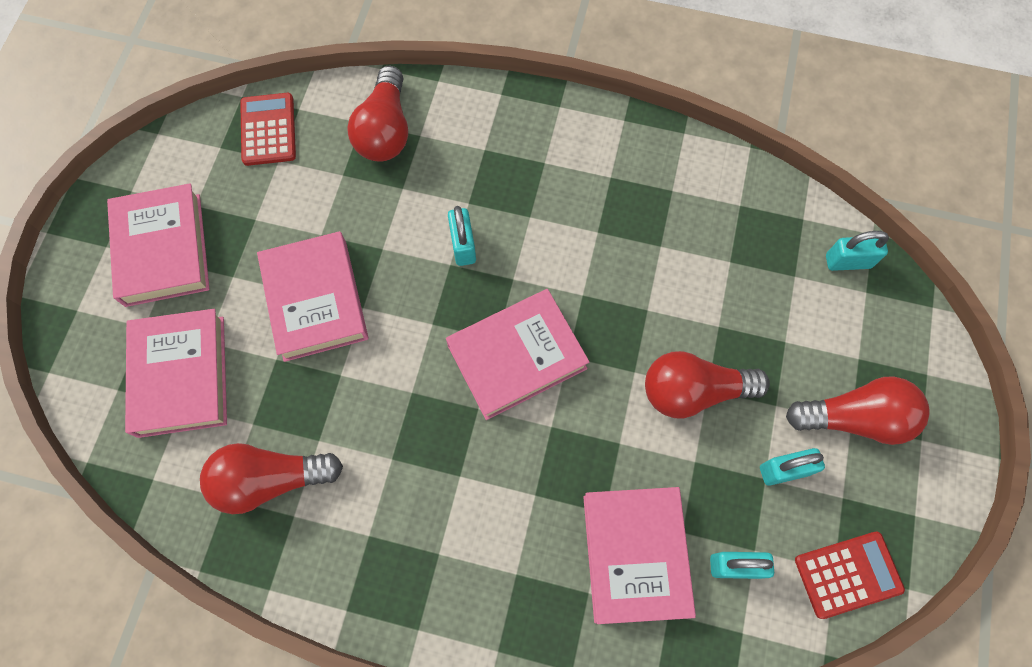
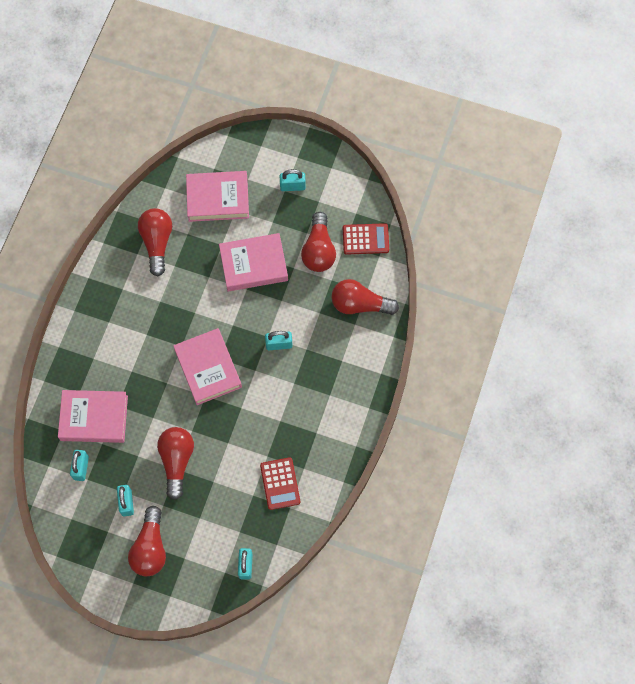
camera: 95 degrees right, 0 degrees up
(163, 249) = (292, 186): pink book -> turquoise padlock
(288, 198) = (318, 250): none -> red light bulb
(848, 574) = (68, 525): red calculator -> red calculator (280, 483)

